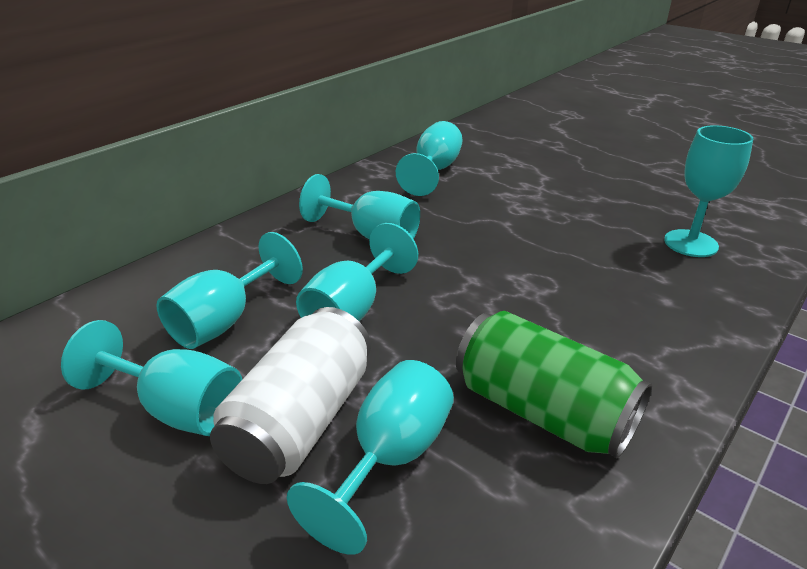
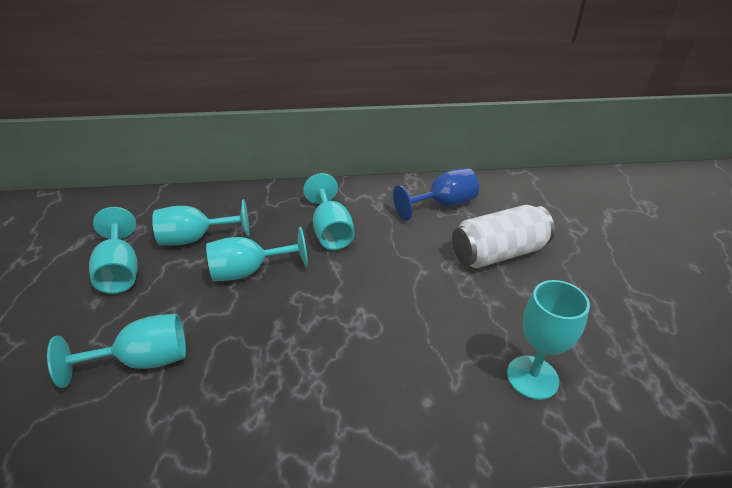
camera: 45 degrees right, 5 degrees up
(301, 421) = (145, 313): white can -> white can (498, 253)
(434, 171) = (443, 205): turquoise goblet -> blue goblet
(542, 411) = (234, 399): green can -> none

